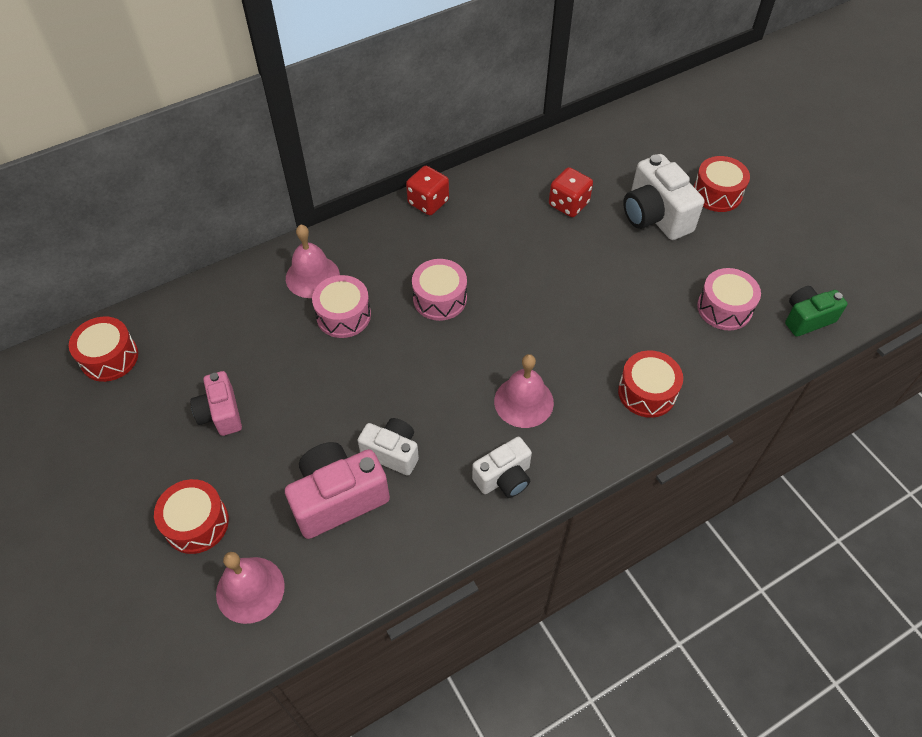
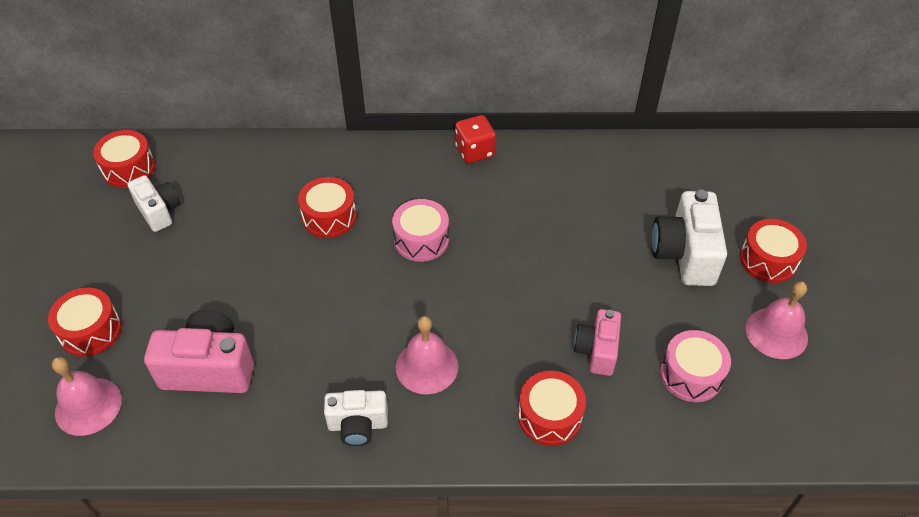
camera: 30 degrees right, 5 degrees down
(221, 413) = (174, 252): pink camera -> pink camera (597, 351)
(312, 276) = (329, 173): pink bell -> pink bell (776, 333)
(343, 315) = (329, 217): pink drum -> red drum
(392, 452) = (281, 353): white camera -> white camera (159, 211)
(568, 204) = (605, 207): red dice -> none
(807, 318) = (775, 427): green camera -> none

